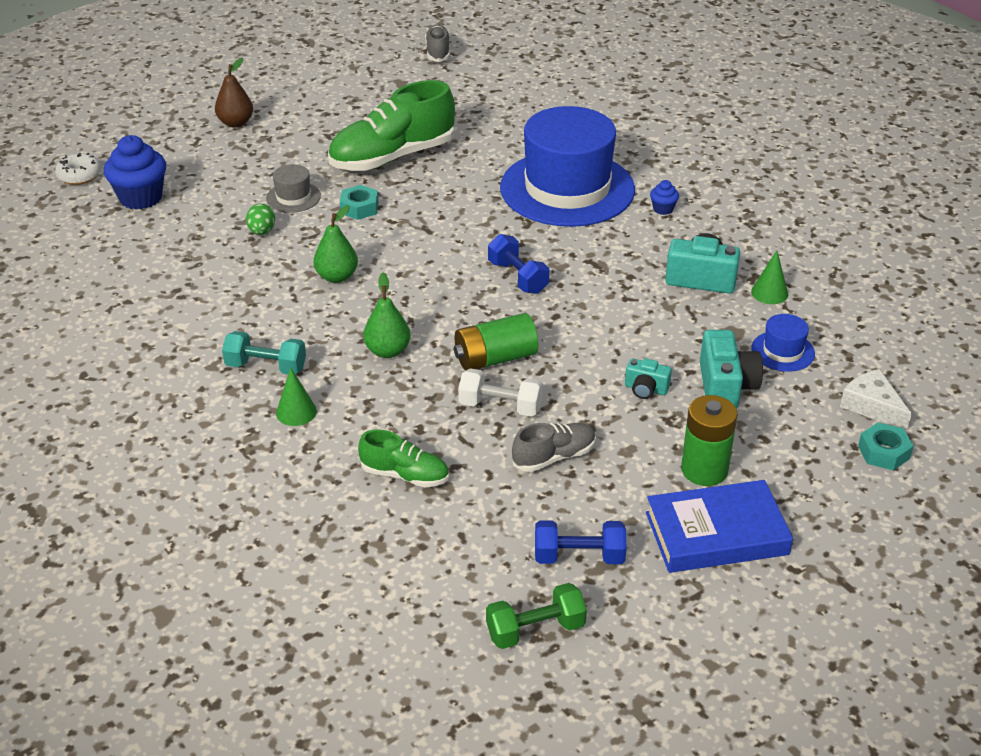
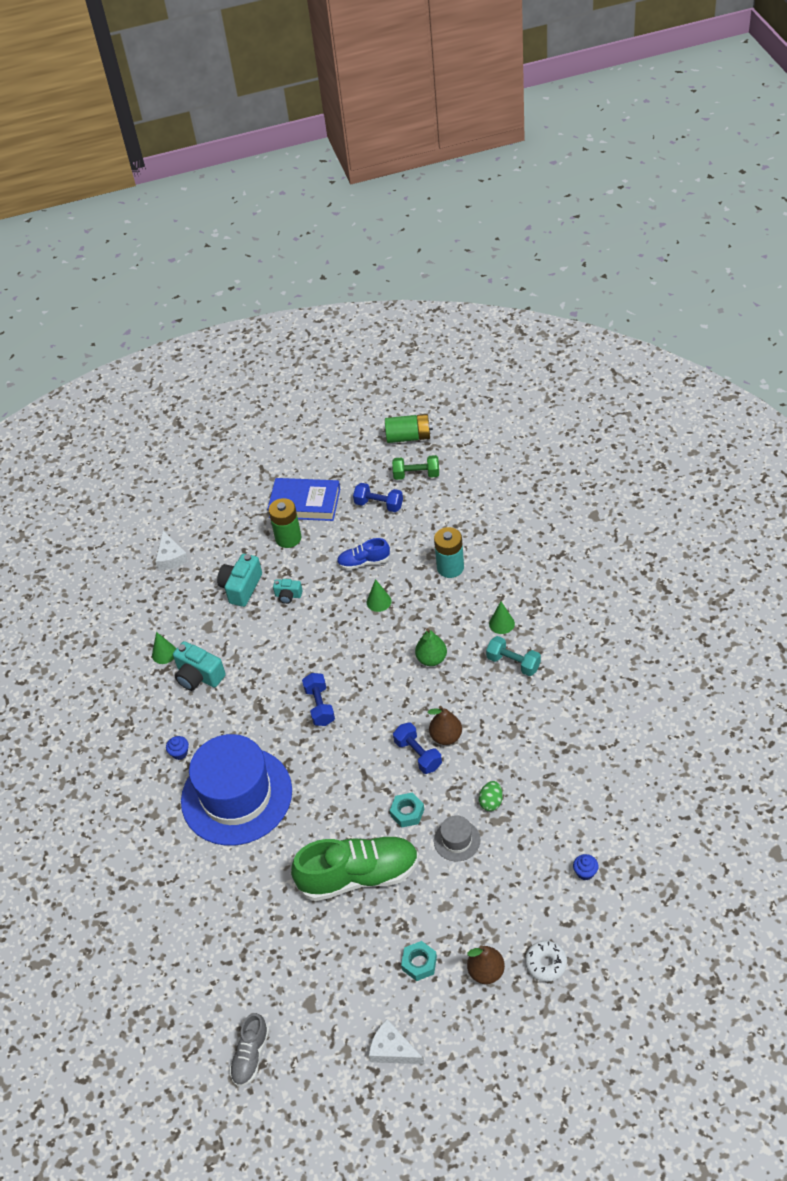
camera: 155 degrees left, 10 degrees up
(79, 175) = (638, 921): white donut -> white donut (546, 964)
(141, 198) = (585, 872): blue cupcake -> blue cupcake, size x0.47
(311, 73) = (392, 1049): none -> white cheese
(337, 277) = (446, 737): green pear -> brown pear
(366, 255) = (418, 755): none -> blue dumbbell
(405, 475) = (450, 567): green shoe -> turquoise battery
(495, 358) = (366, 638): green battery -> green battery (409, 437)
(500, 406) = (379, 601): white dumbbell -> green cone
(554, 457) = (364, 562): grey shoe -> blue shoe
(646, 389) = (288, 596): turquoise camera -> turquoise camera turned 150 degrees clockwise
(783, 351) = (191, 605): blue hat -> none
(883, 452) = (188, 529): turquoise nut -> turquoise nut (419, 963)

